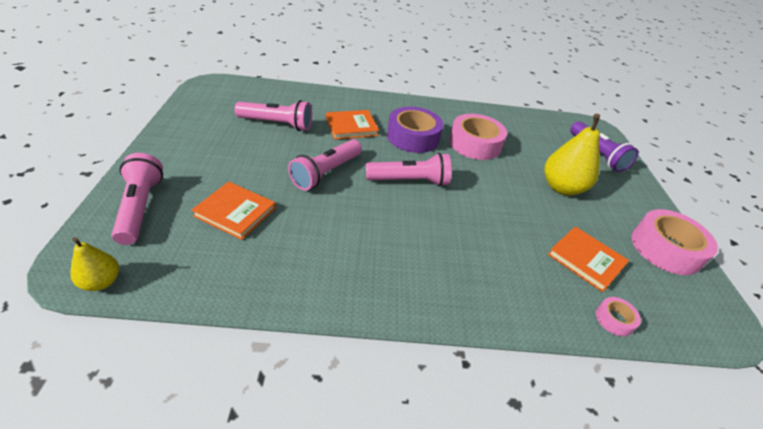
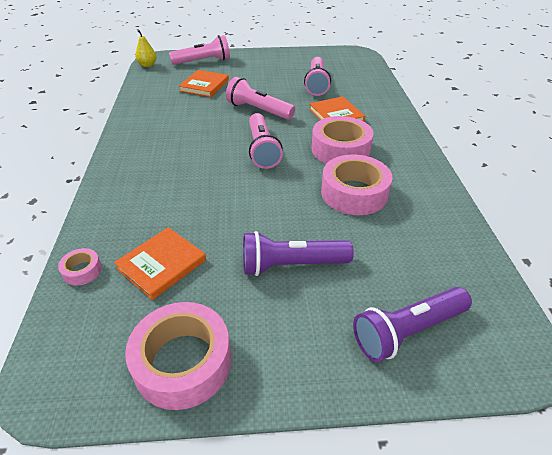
camera: 90 degrees right, 0 degrees up
(413, 137) = (340, 149): purple tape -> pink tape
(561, 188) = (291, 265): yellow pear -> purple flashlight

